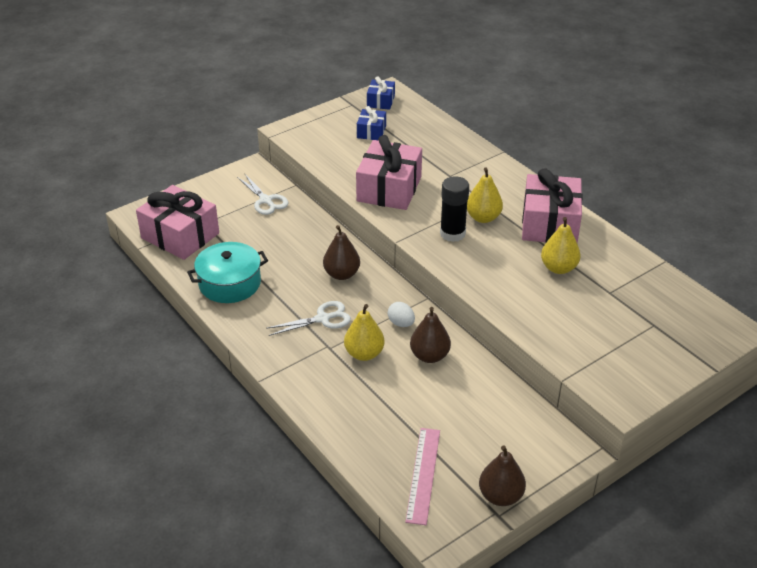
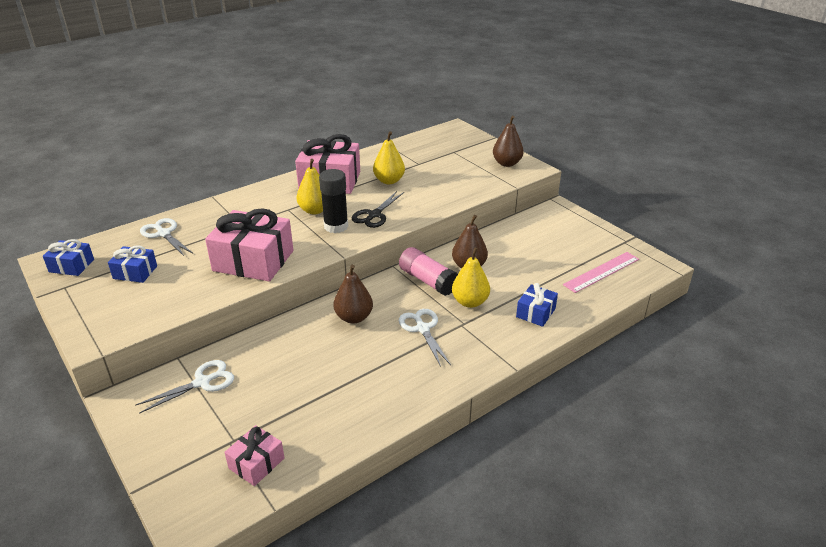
camera: 90 degrees left, 5 degrees down
(180, 236) = (256, 463): pink gift -> pink gift, size x0.51
(230, 283) = (361, 404): turquoise pot -> none
(344, 404) = (535, 313): none -> blue gift
(401, 323) = (428, 281): white egg -> pink glue stick
(423, 475) = (601, 272): pink ruler -> pink ruler turned 45 degrees counterclockwise
(431, 135) = (164, 234): none -> white scissors
(478, 259) = (374, 215): none -> black scissors
(500, 496) = (608, 239): brown pear -> brown pear (507, 163)

